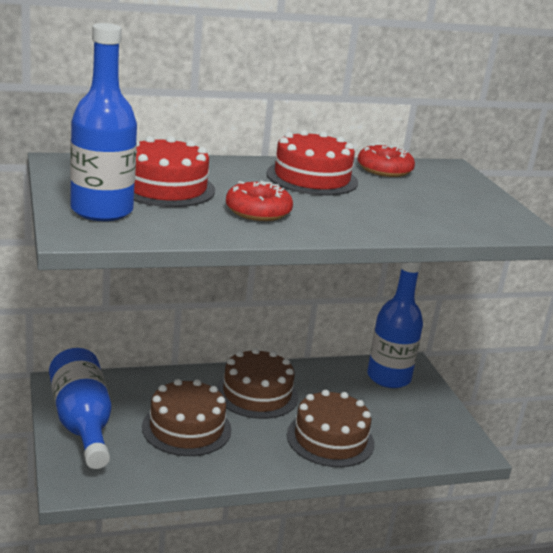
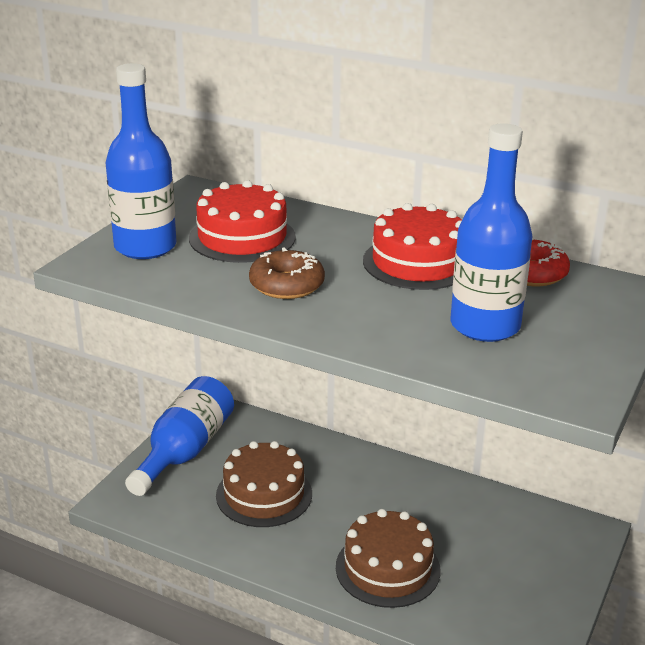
camera: 45 degrees right, 5 degrees up
(257, 394) = (371, 490): brown cake -> none
(258, 211) = (287, 285): red donut -> brown donut
(388, 377) = (543, 534): blue bottle -> blue bottle (485, 326)

